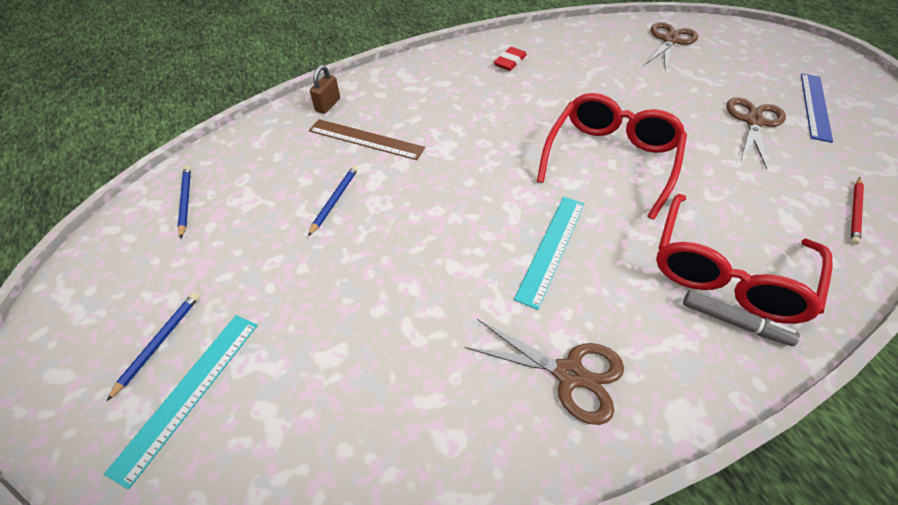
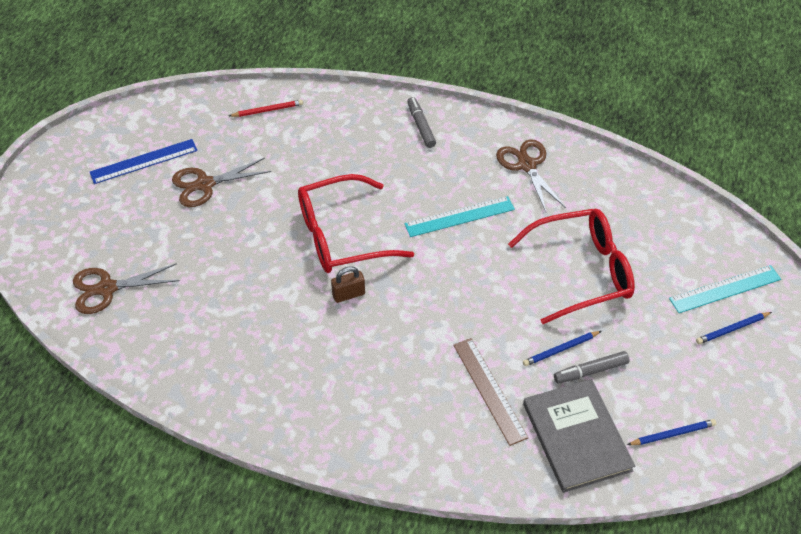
camera: 135 degrees left, 0 degrees up
(186, 201) = (672, 434): blue pencil -> blue pencil turned 135 degrees counterclockwise
(271, 152) = (576, 437): none -> grey book
(294, 201) = (590, 371): none -> grey marker
(328, 105) = (486, 460): brown padlock -> brown padlock (348, 294)
(510, 62) = (271, 381): red eraser -> none
(726, 272) = (387, 141): red glasses -> red glasses (581, 272)

